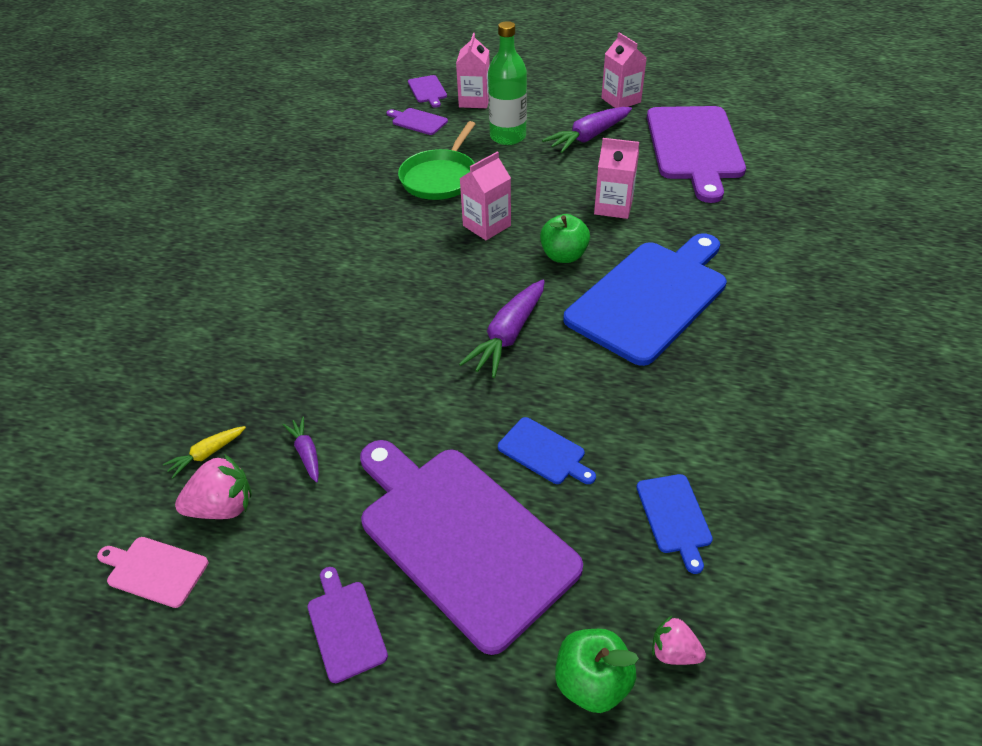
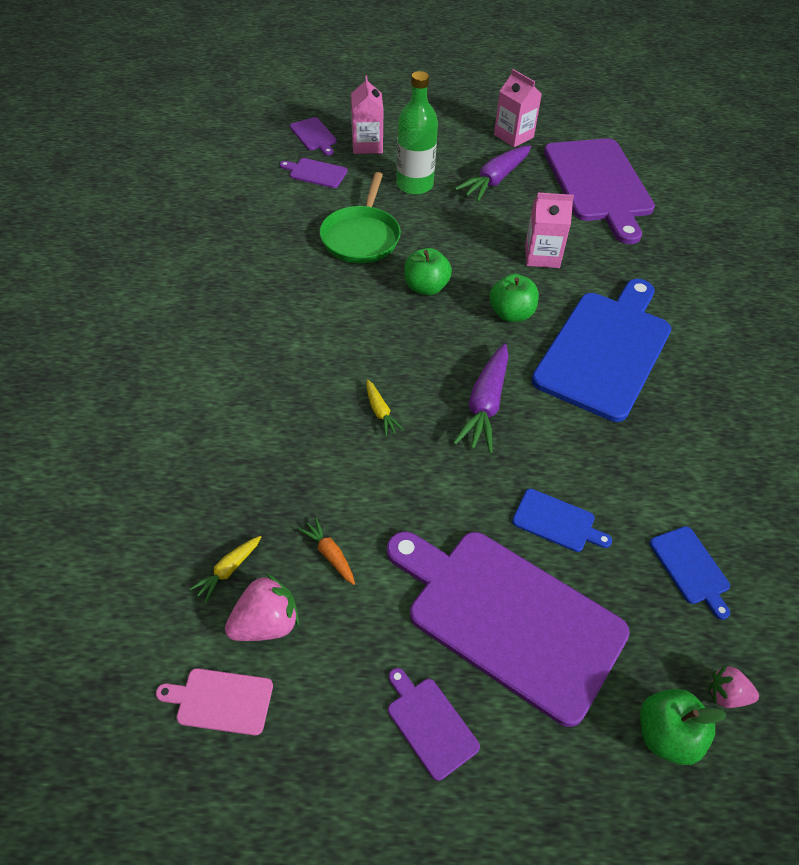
camera: 15 degrees left, 5 degrees up
(306, 453) = (330, 554): purple carrot -> orange carrot
(402, 331) = (380, 412): none -> yellow carrot
(486, 225) = (426, 287): pink carton -> green apple

